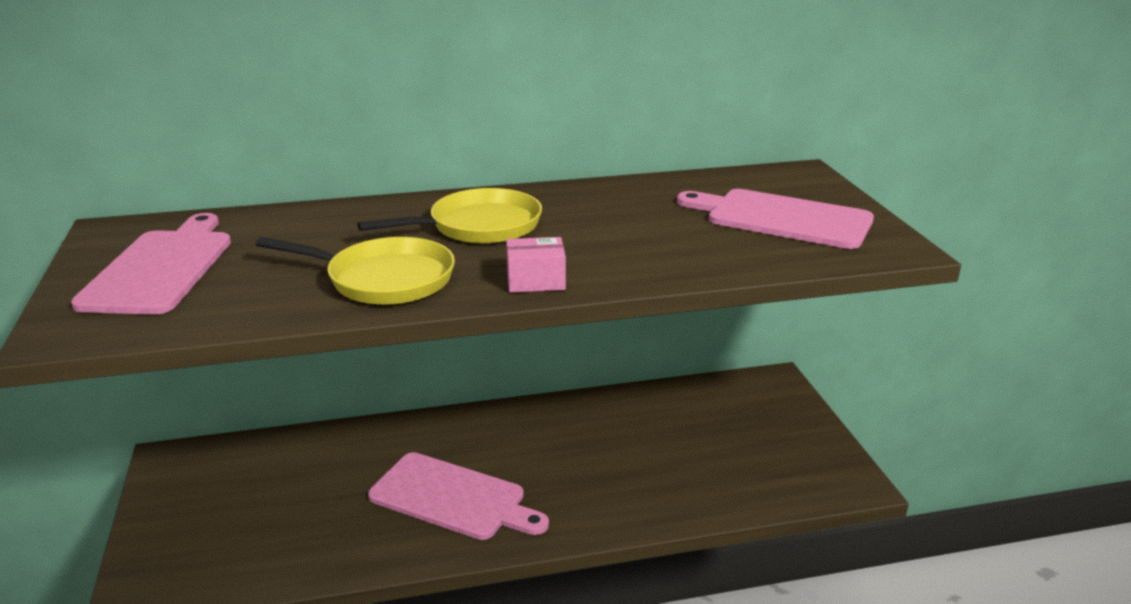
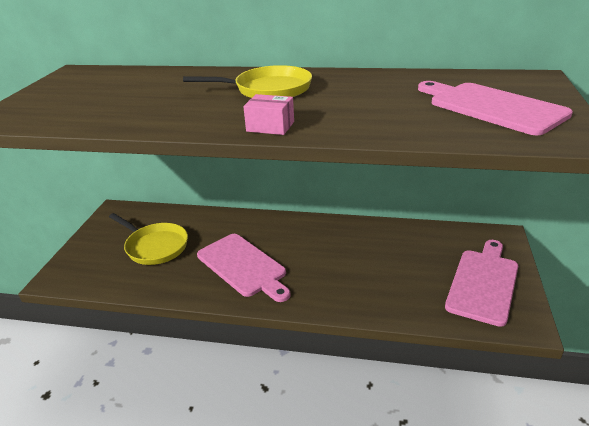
camera: 25 degrees right, 5 degrees up
(161, 268) = (74, 93): pink cutting board -> pink cutting board (483, 283)
(383, 279) = (179, 113): yellow pan -> yellow pan (154, 246)

